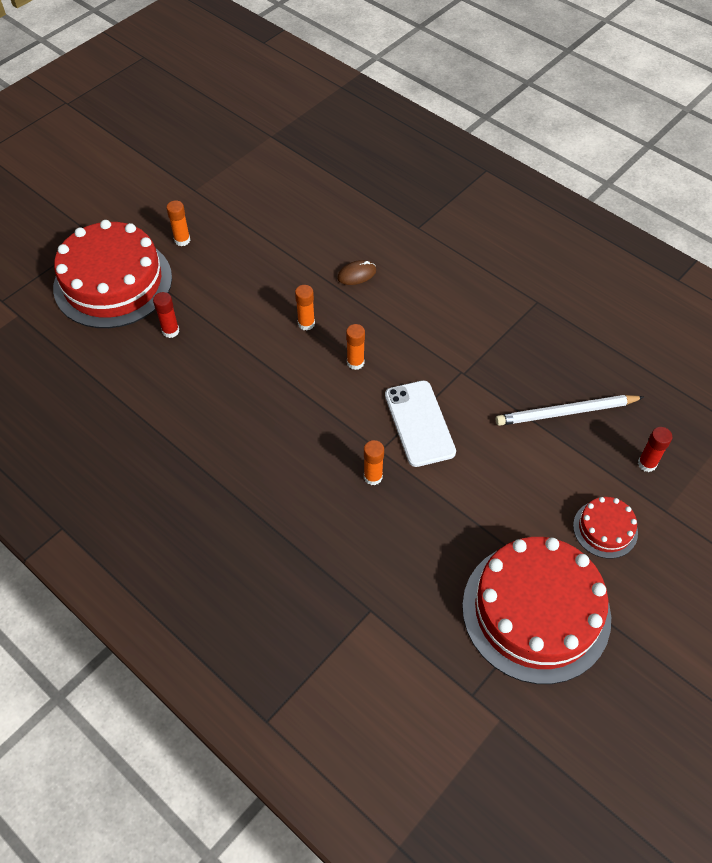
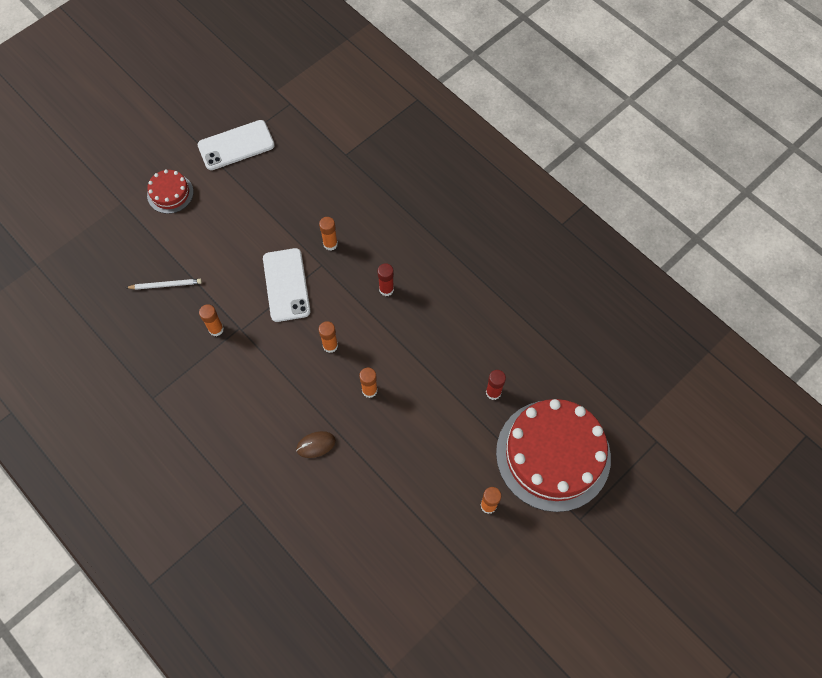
camera: 175 degrees left, 10 degrees up
(490, 370) = (216, 329): none -> orange glue stick
(536, 611) = (236, 145): red cake -> white phone
(566, 412) = (166, 285): white pencil -> white pencil, size x0.60
(647, 464) = (119, 238): red glue stick -> red glue stick (386, 289)

